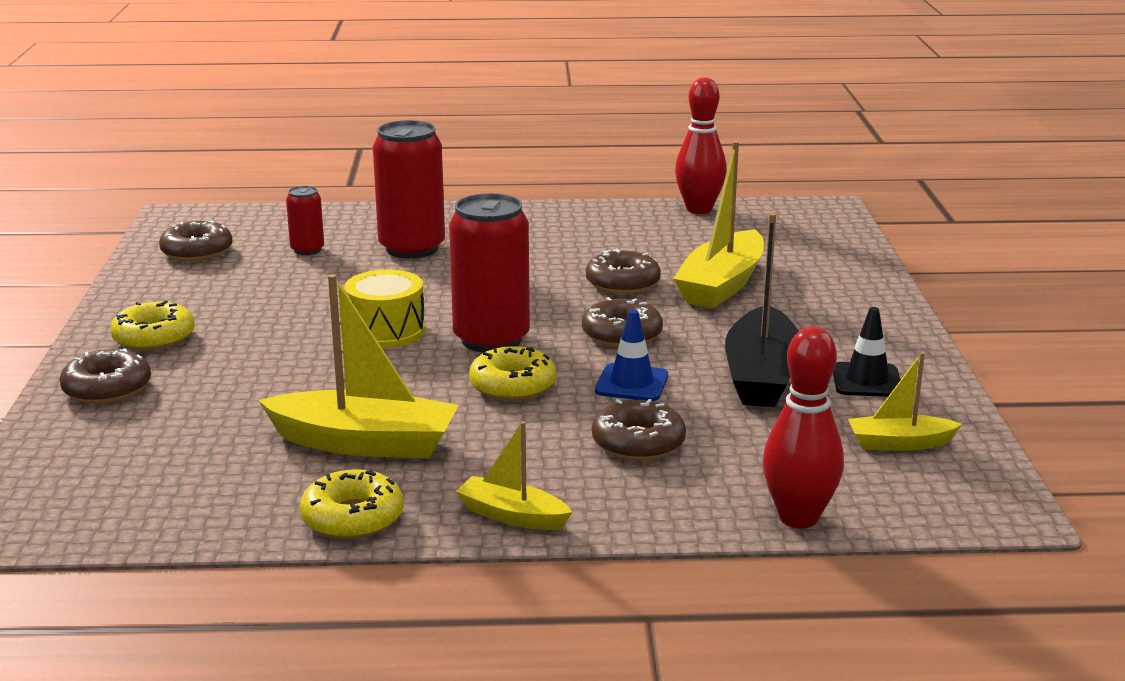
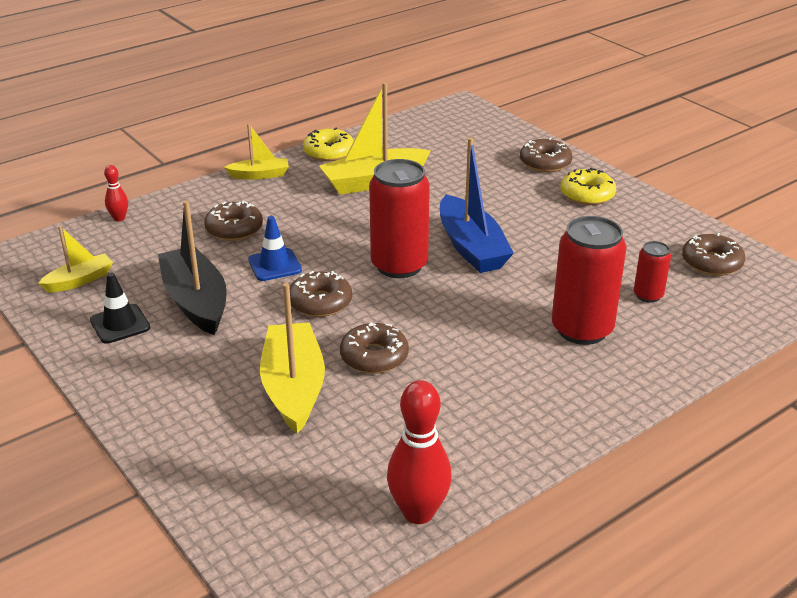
camera: 145 degrees right, 10 degrees up
(386, 331) = (471, 247): yellow drum -> blue boat
(512, 386) = (343, 238): yellow donut -> none
(798, 517) = (119, 218): red bowling pin -> red bowling pin, size x0.51

